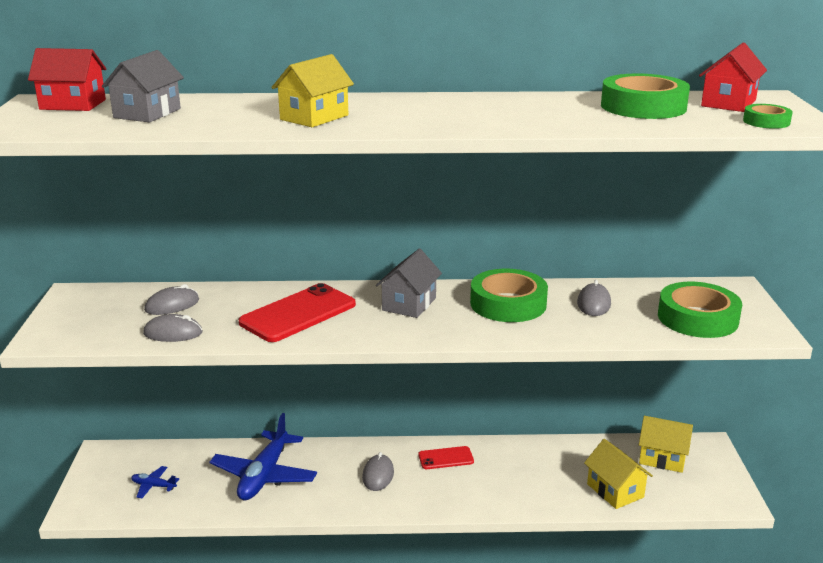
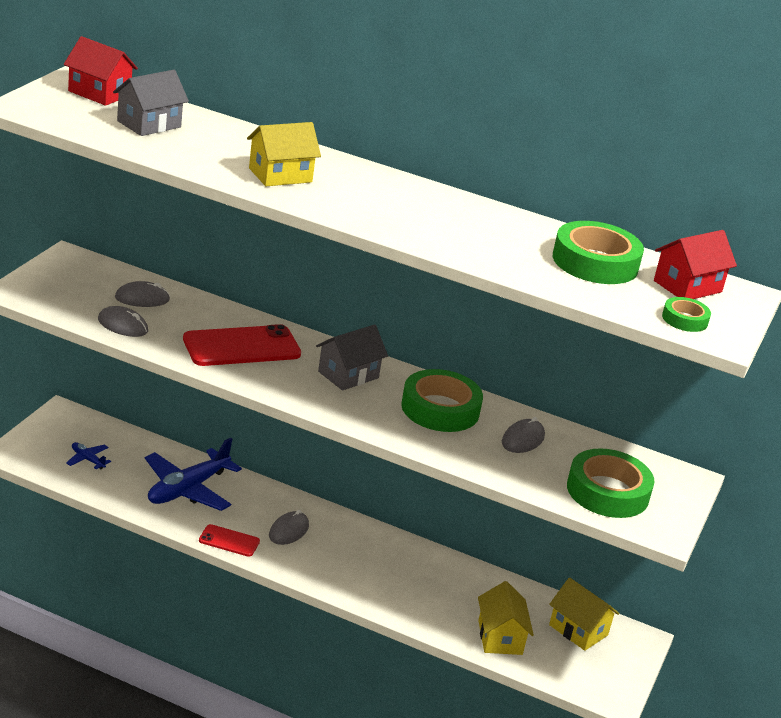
camera: 20 degrees right, 5 degrees up
(446, 458) = (364, 542): red phone -> red phone (229, 541)

